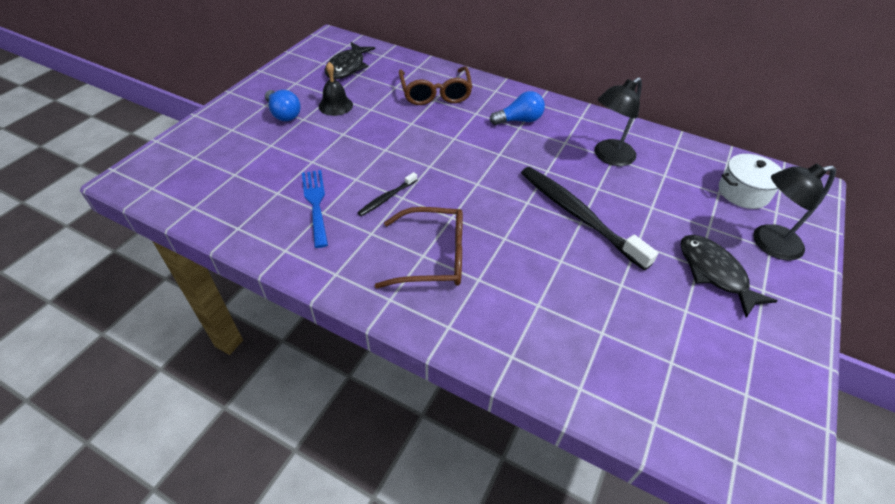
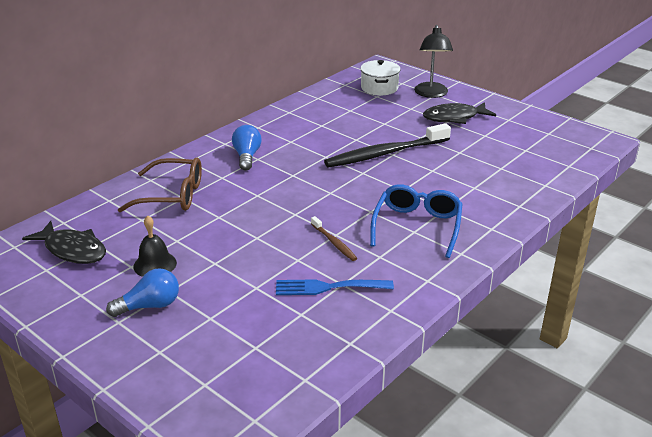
camera: 75 degrees left, 15 degrees down
(387, 198) = (334, 243): black toothbrush -> brown toothbrush
(433, 257) = (417, 226): brown glasses -> blue glasses
(608, 157) = (319, 126): black lamp -> none

